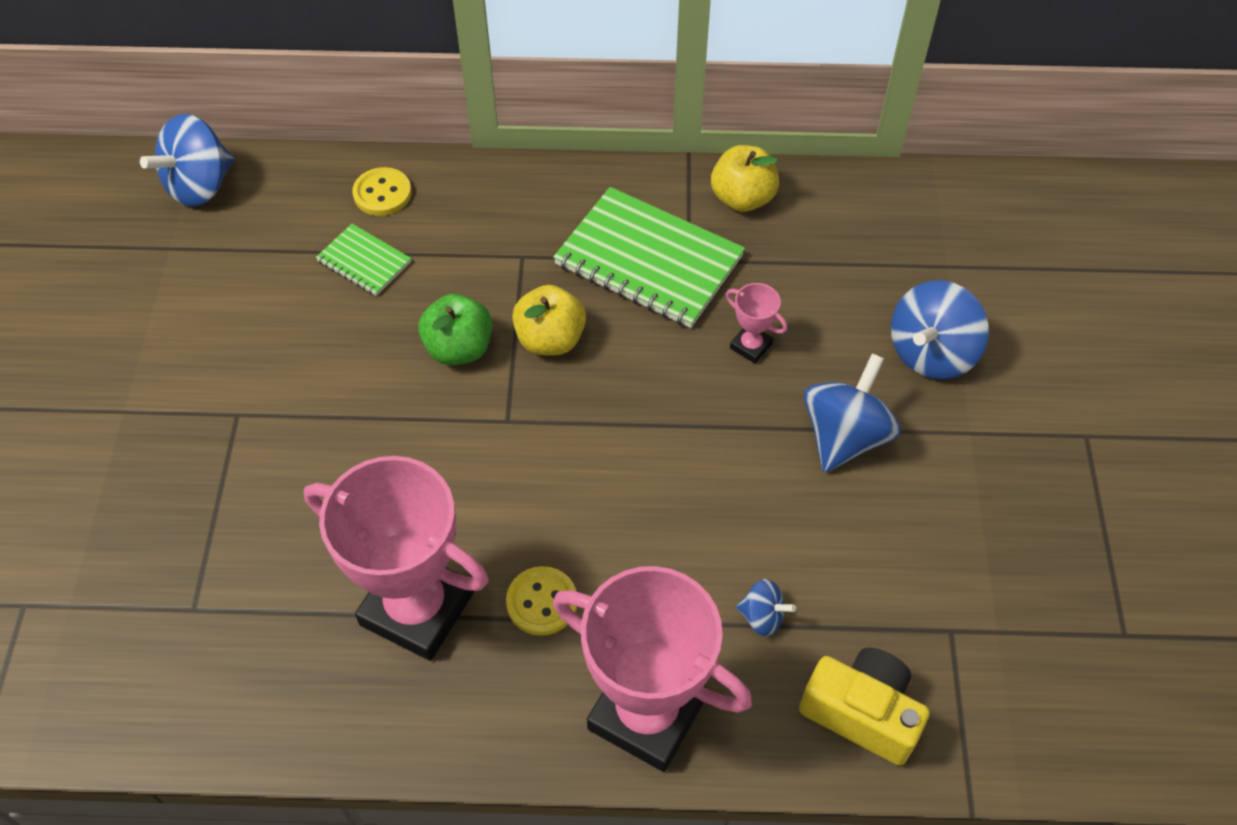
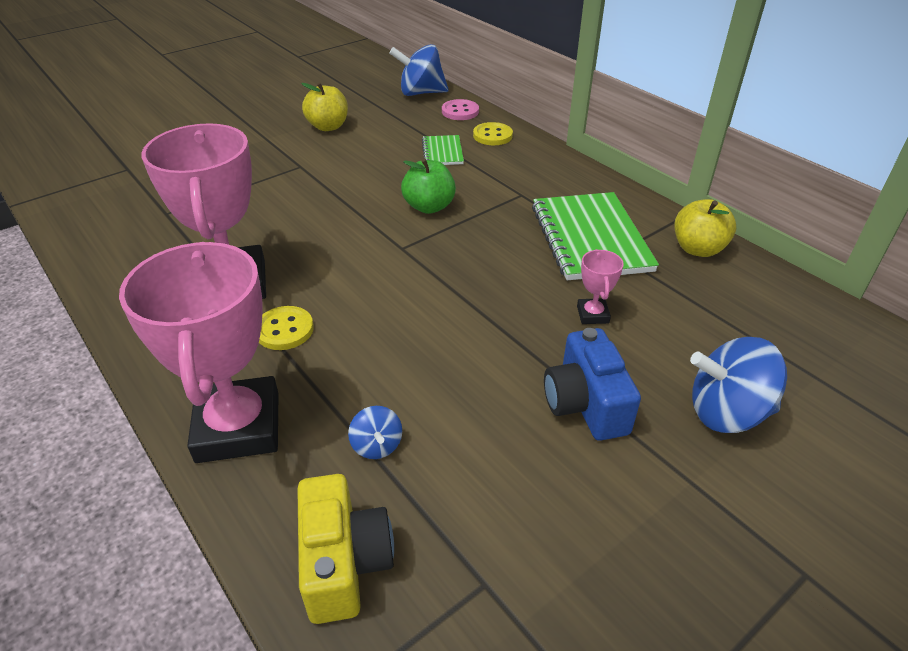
camera: 50 degrees right, 15 degrees down
(293, 182) = (460, 111): none -> pink button
(550, 339) = (479, 233): yellow apple -> yellow apple (328, 127)
(845, 436) = (585, 404): blue spinning top -> blue camera

